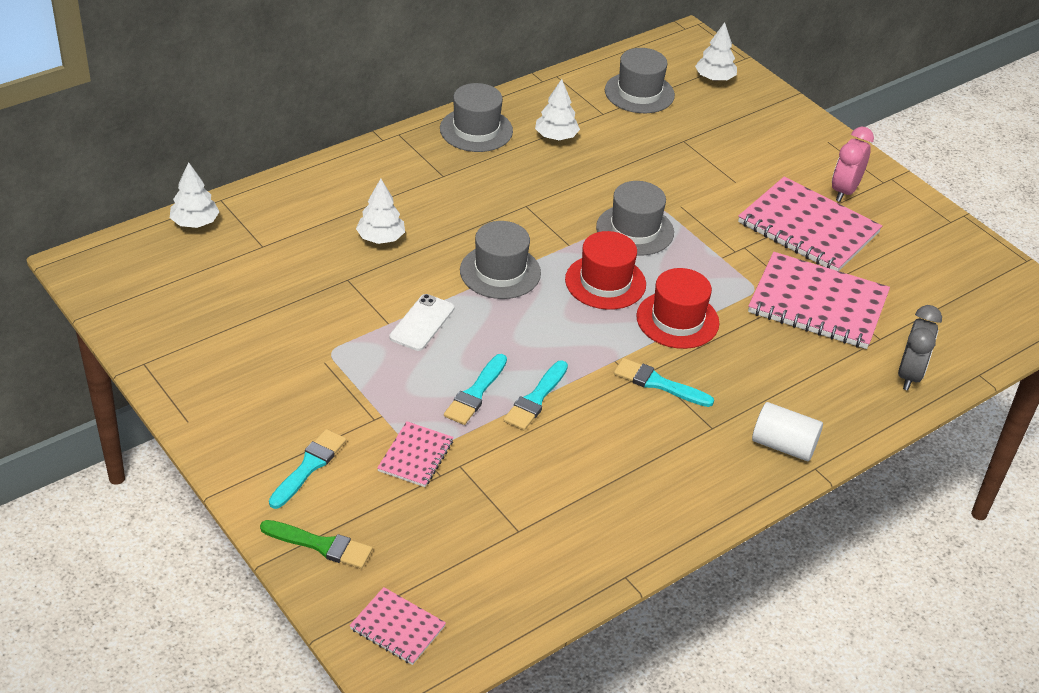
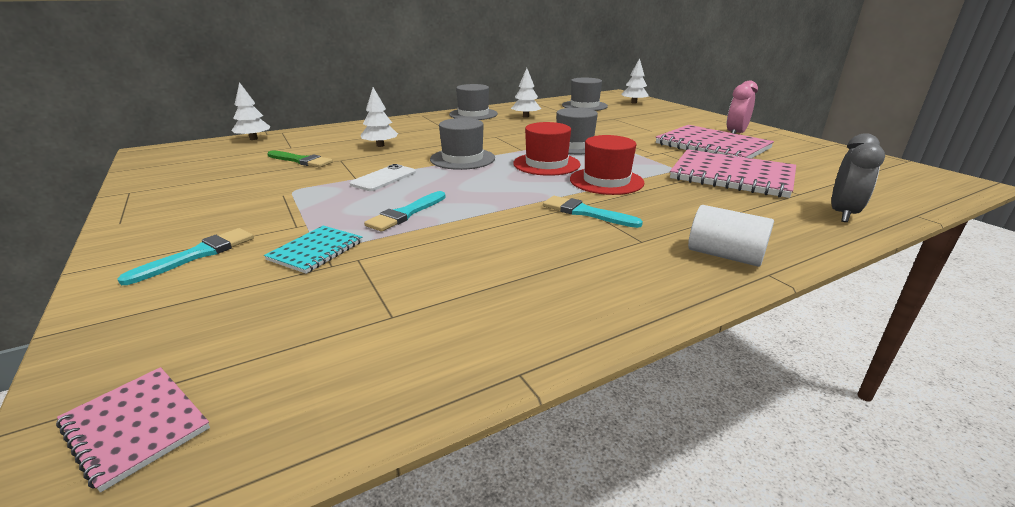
camera: 10 degrees right, 15 degrees down
(321, 545) = (136, 320): green brush -> green brush (301, 161)
(415, 456) = (316, 251): pink notebook -> turquoise notebook
(536, 399) = (462, 218): turquoise brush -> none

